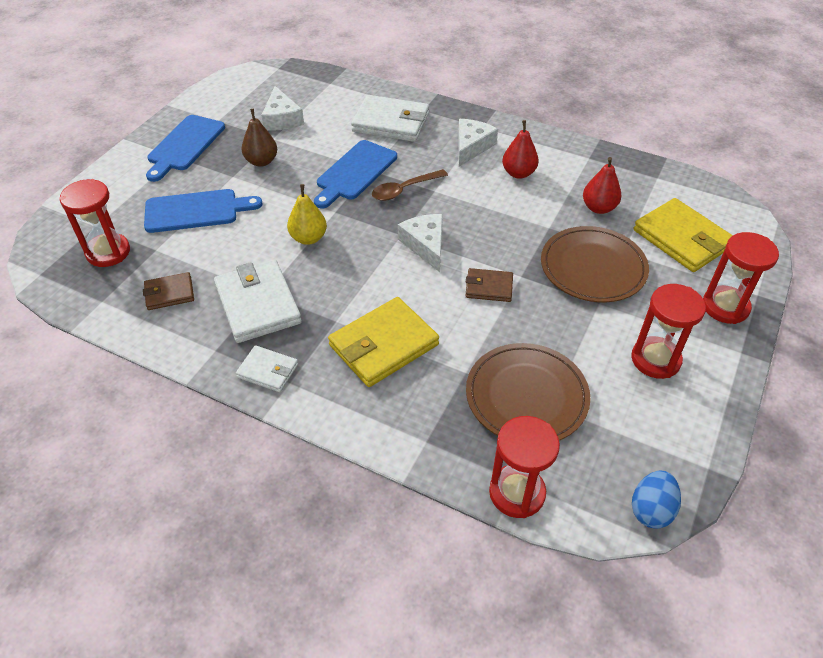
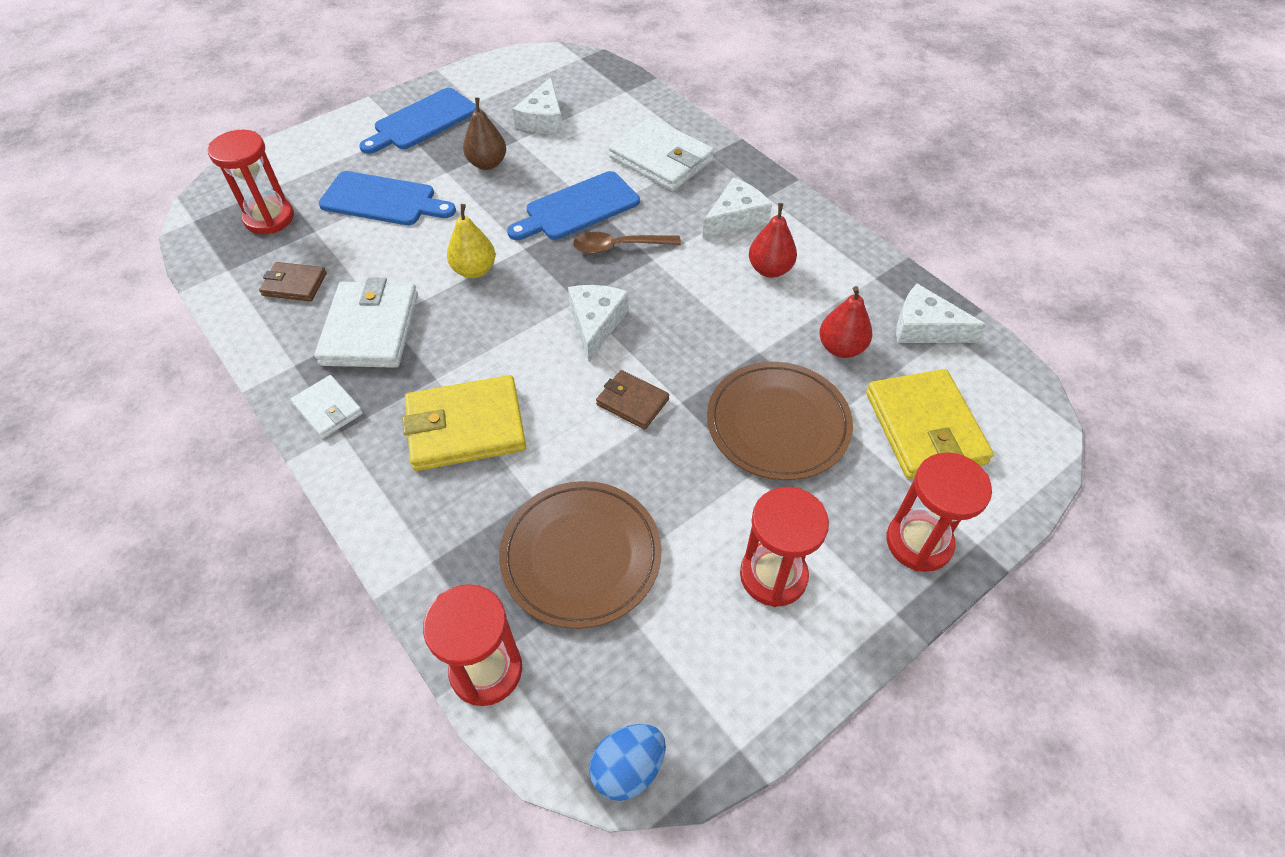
camera: 25 degrees right, 5 degrees up
(640, 179) = (925, 328): none -> white cheese

